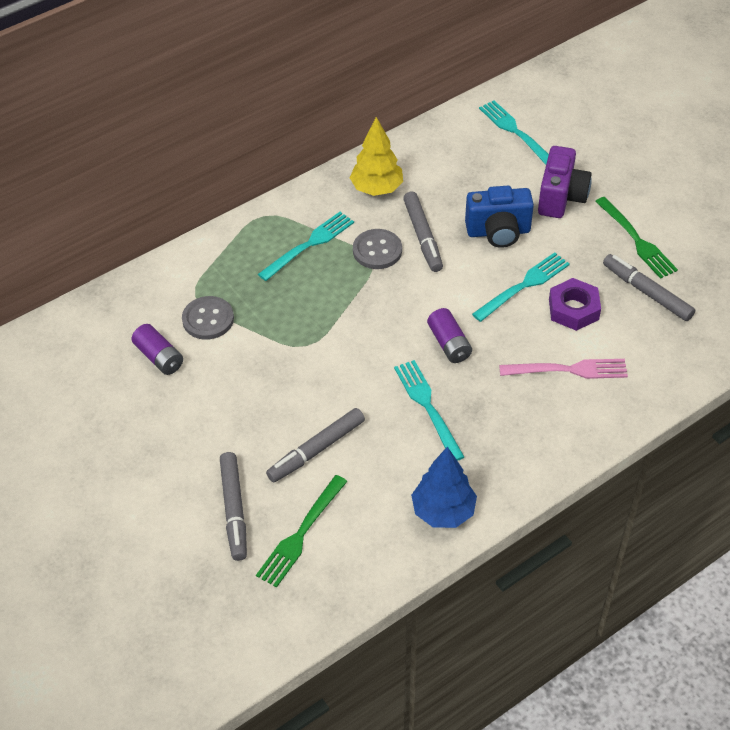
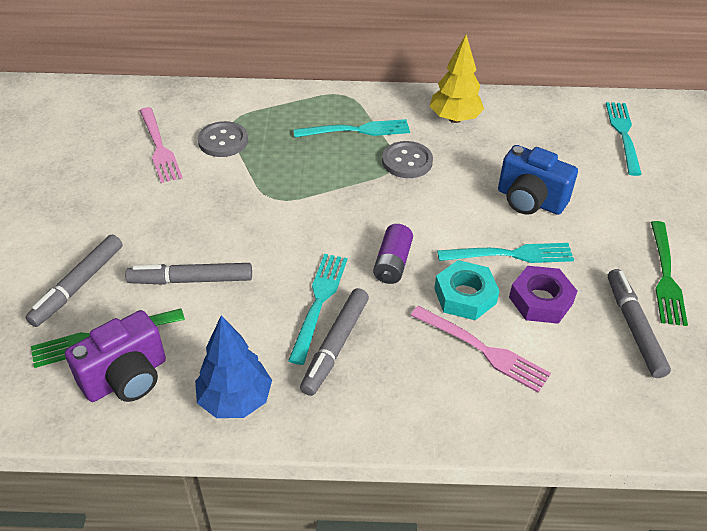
camera: 35 degrees right, 5 degrees down
(159, 357) = (159, 147): purple battery -> pink fork
(423, 236) = (457, 170): grey marker -> grey marker (335, 346)
(522, 337) = (465, 296): none -> turquoise nut
(561, 197) = (619, 203): purple camera -> purple camera (126, 378)

